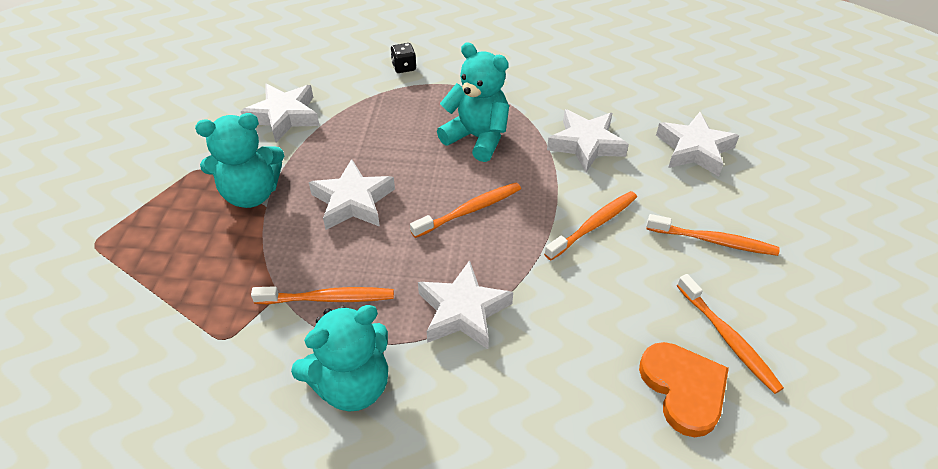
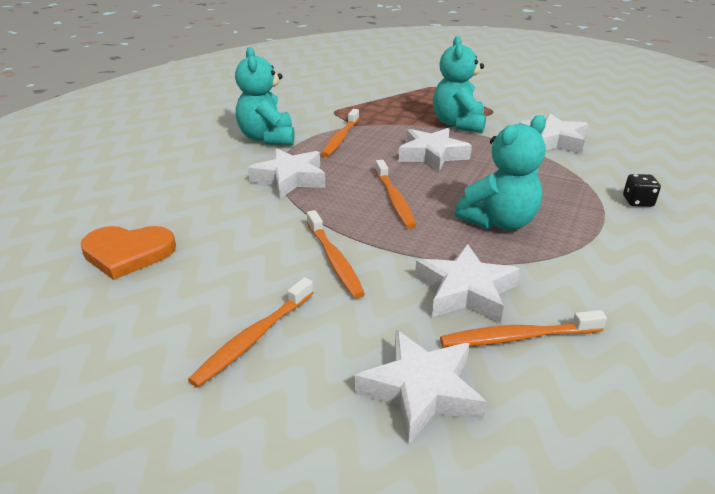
camera: 110 degrees right, 15 degrees down
(728, 339) = (139, 296): orange toothbrush -> orange toothbrush (517, 337)

